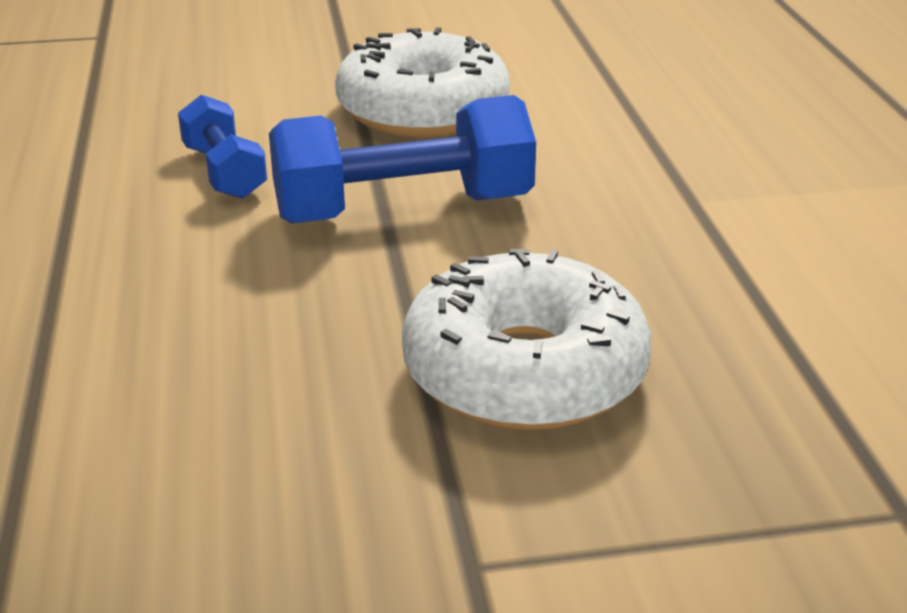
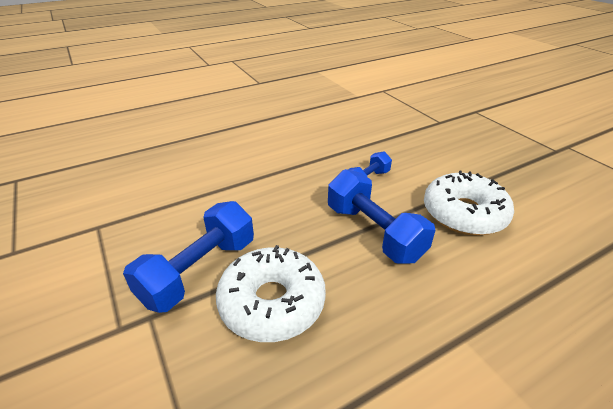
camera: 70 degrees right, 5 degrees up
(360, 467) = (199, 271): none -> blue dumbbell

